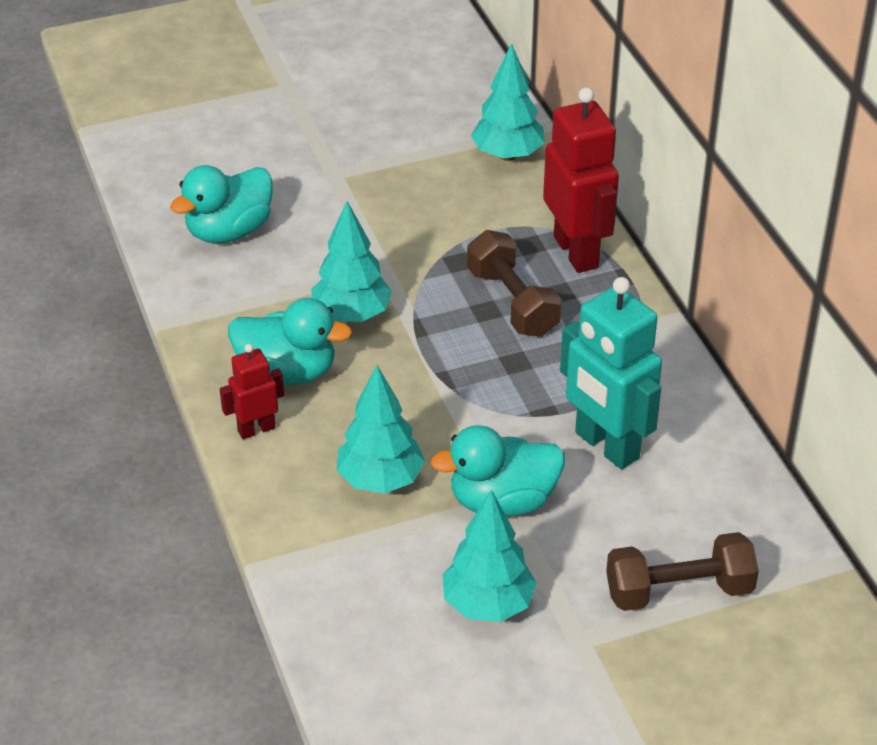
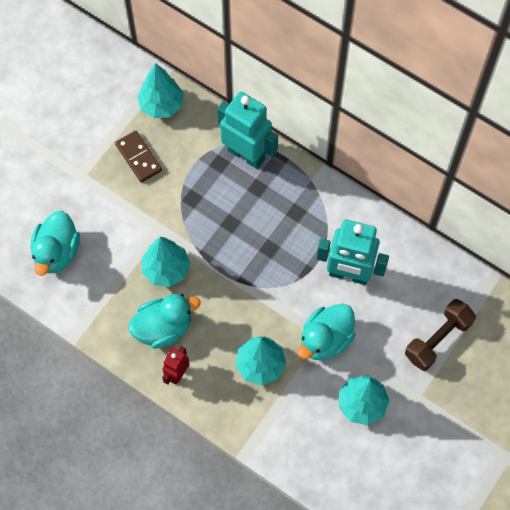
camera: 35 degrees left, 25 degrees up
(427, 190) = (139, 157): none -> brown domino
(512, 302) = (239, 210): brown dumbbell -> none
(577, 252) = (246, 154): red robot -> turquoise robot

